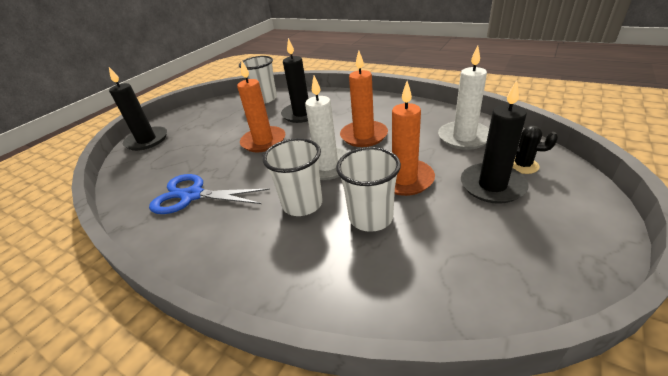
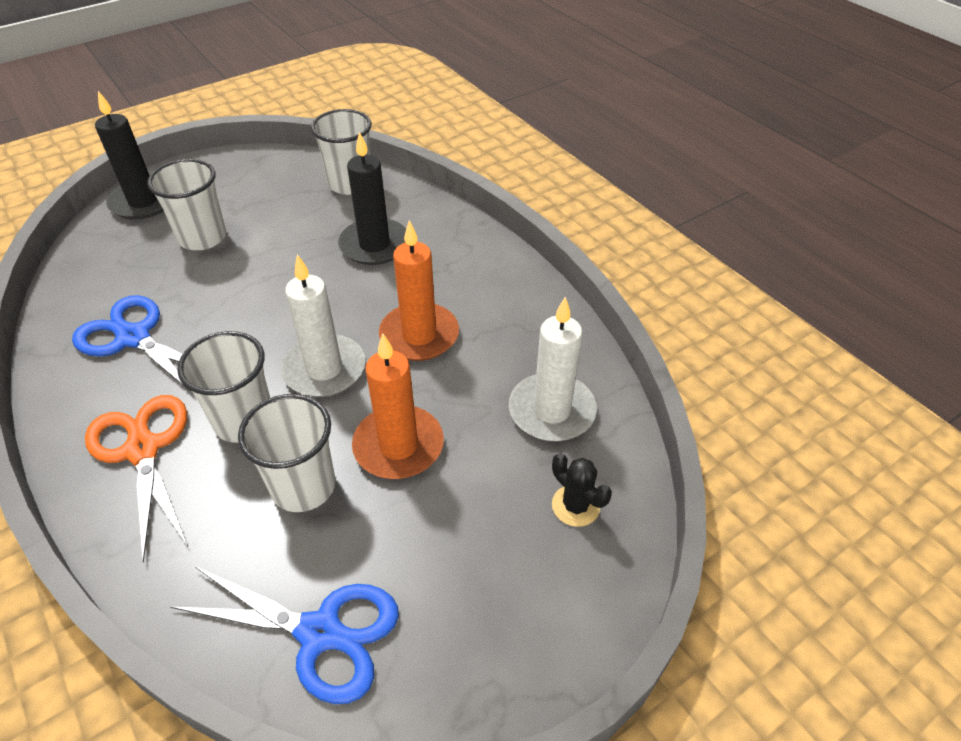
camera: 20 degrees right, 10 degrees up
(198, 142) = (202, 237): none -> white cup
(248, 243) = (143, 449): none -> orange scissors
(263, 141) = (282, 278): orange candle -> none
(462, 281) = (320, 633): none -> blue scissors
(492, 186) = (497, 518): black candle -> none

